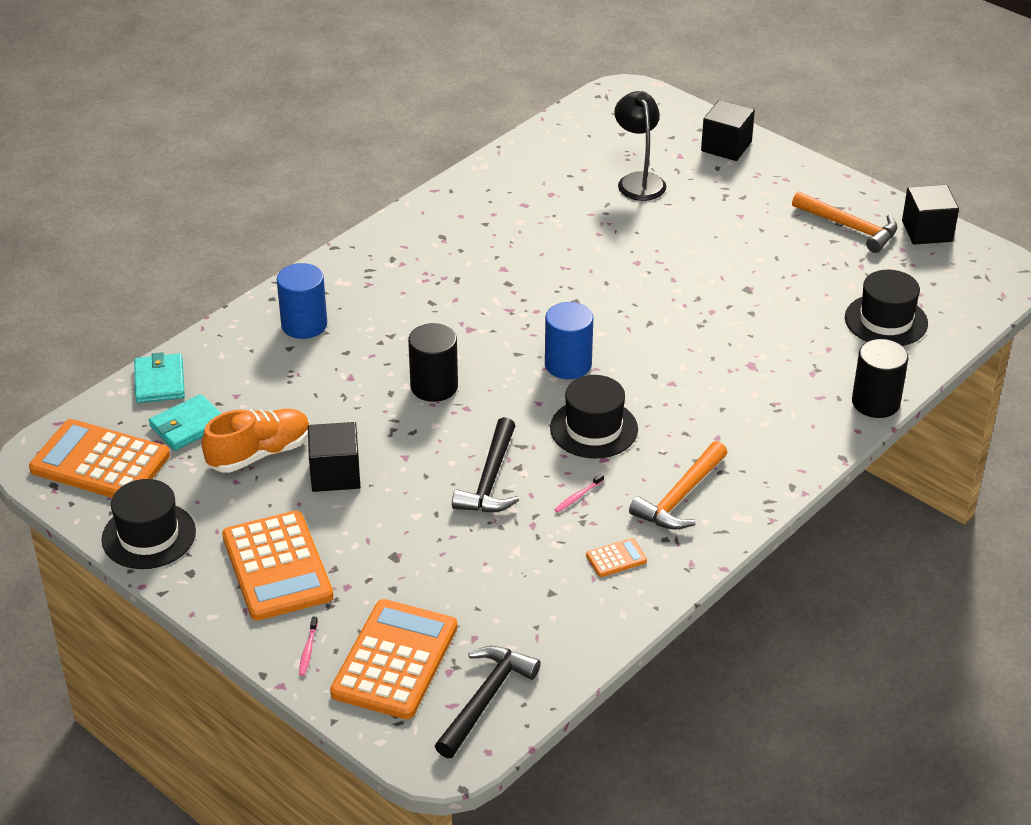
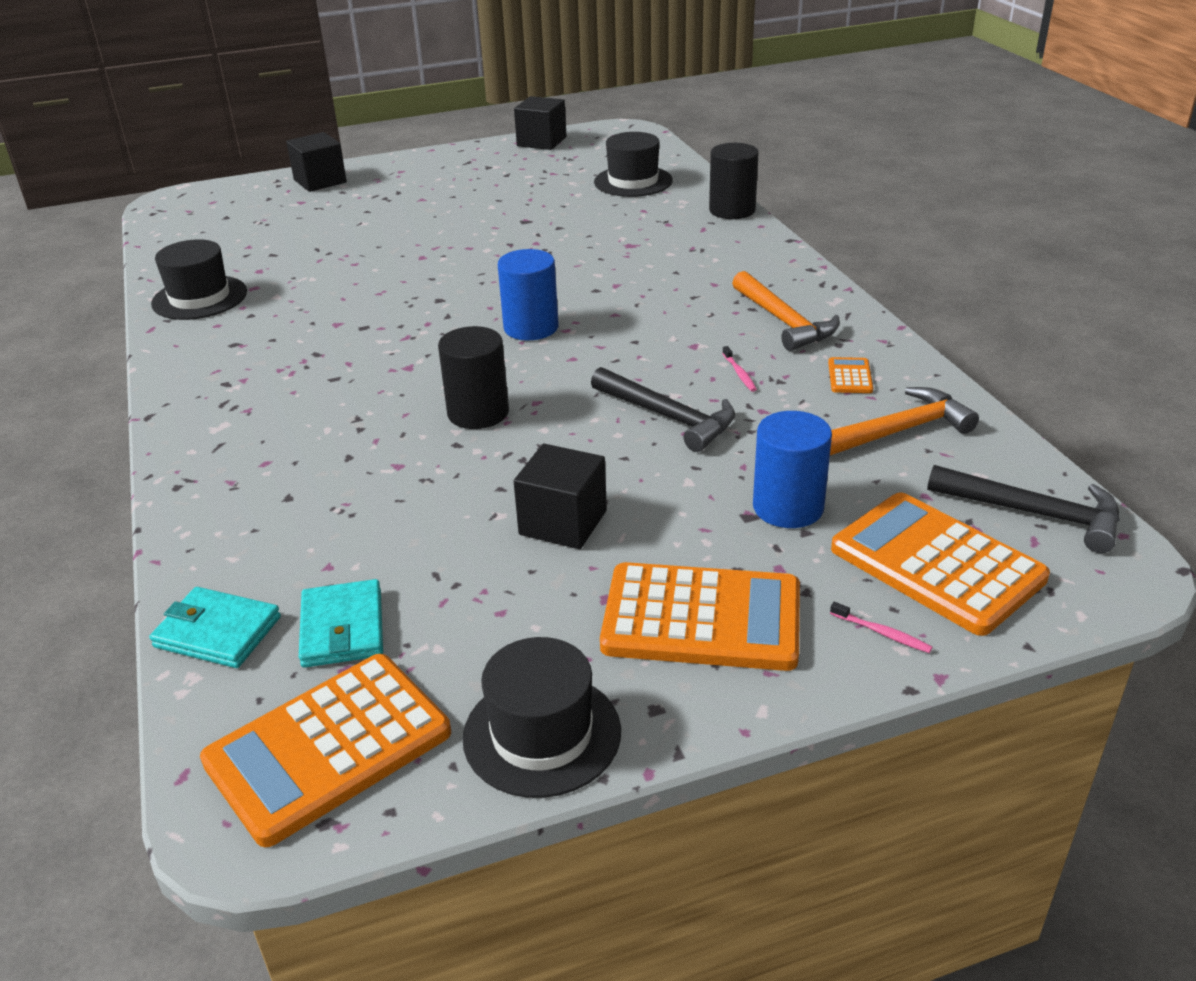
camera: 60 degrees left, 5 degrees down
(259, 454) = (465, 576): orange shoe -> none
(304, 325) = (259, 474): blue cylinder -> blue cylinder (788, 507)
(485, 699) = (1034, 514): black hammer -> black hammer turned 150 degrees clockwise
(594, 429) = (643, 339): black hat -> black hat (199, 298)
(638, 181) = (306, 227): black lamp -> none
(849, 227) = (499, 165): orange hammer -> orange hammer (898, 431)

